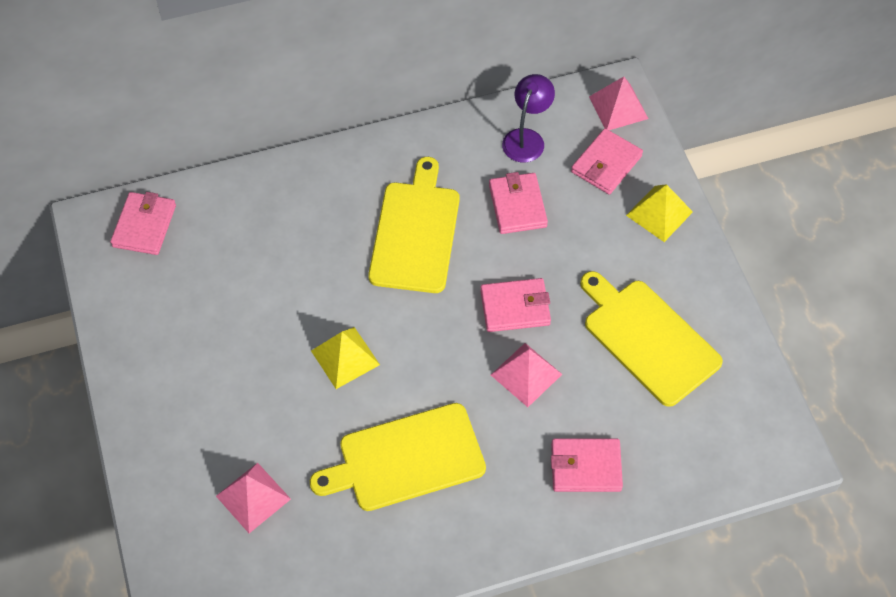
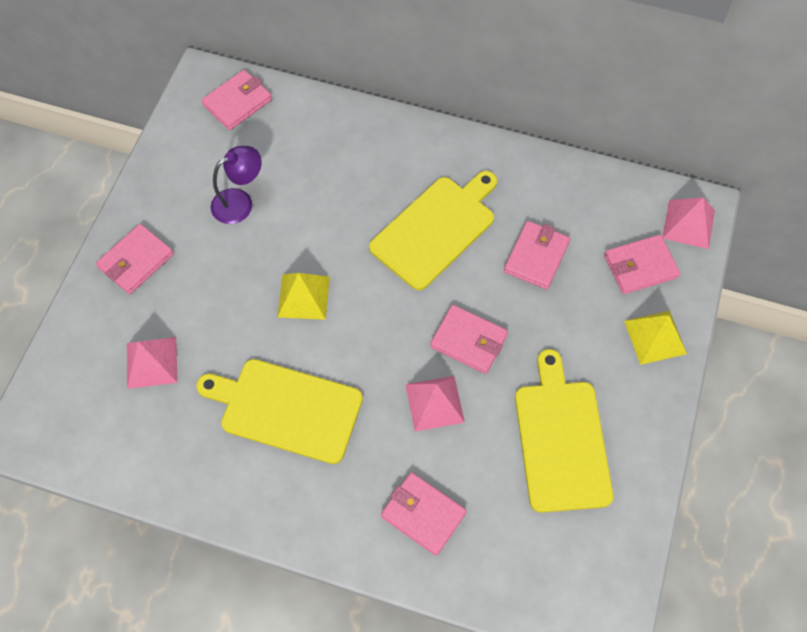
camera: 35 degrees right, 5 degrees up
(164, 421) = (136, 261): none -> pink wallet
(526, 138) = (587, 205): purple lamp -> purple lamp (240, 202)

